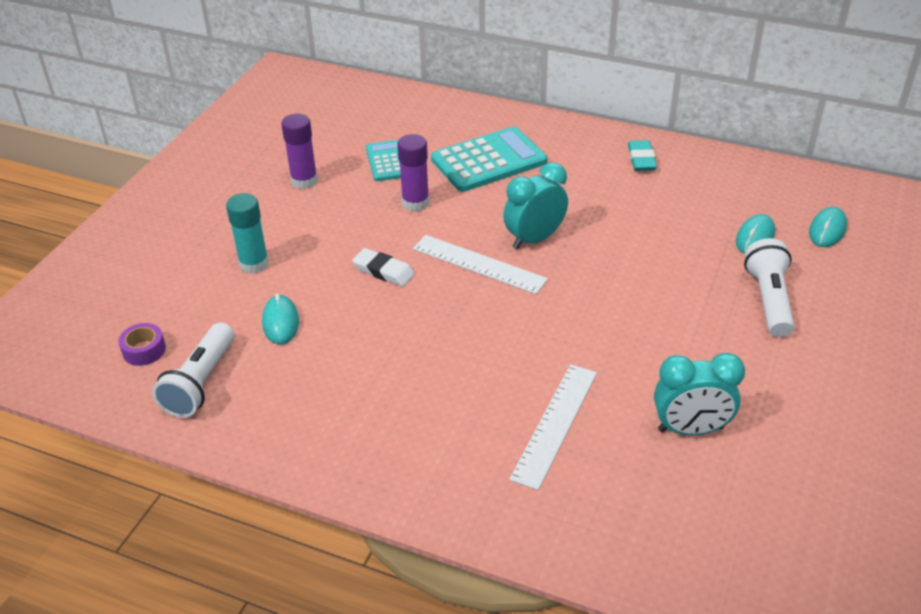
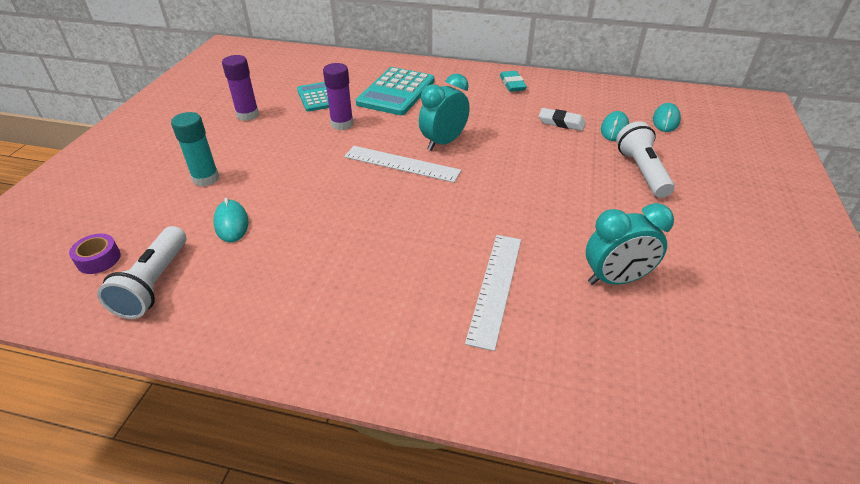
camera: 10 degrees left, 0 degrees up
(383, 271) = (321, 175): white eraser -> white eraser (561, 122)
(489, 161) = (396, 92): turquoise calculator -> turquoise calculator turned 150 degrees clockwise

